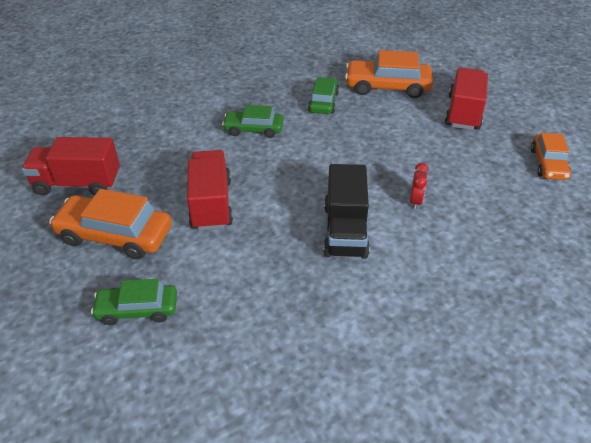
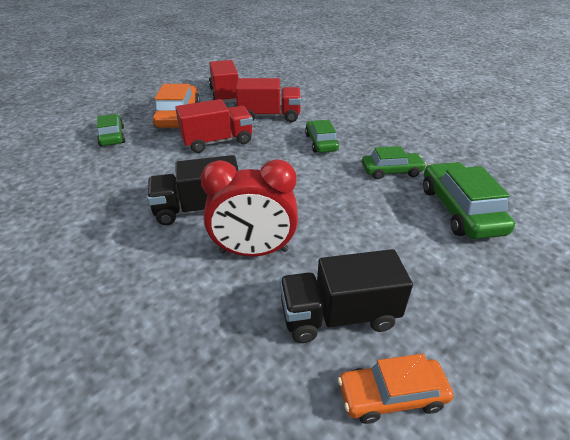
camera: 75 degrees right, 5 degrees down
(387, 87) = (460, 210): orange car -> green car
(415, 201) = (253, 251): red clock -> red clock, size x2.28
(463, 112) = (459, 283): red truck -> red truck (269, 116)
(488, 170) = (338, 315): none -> black truck

